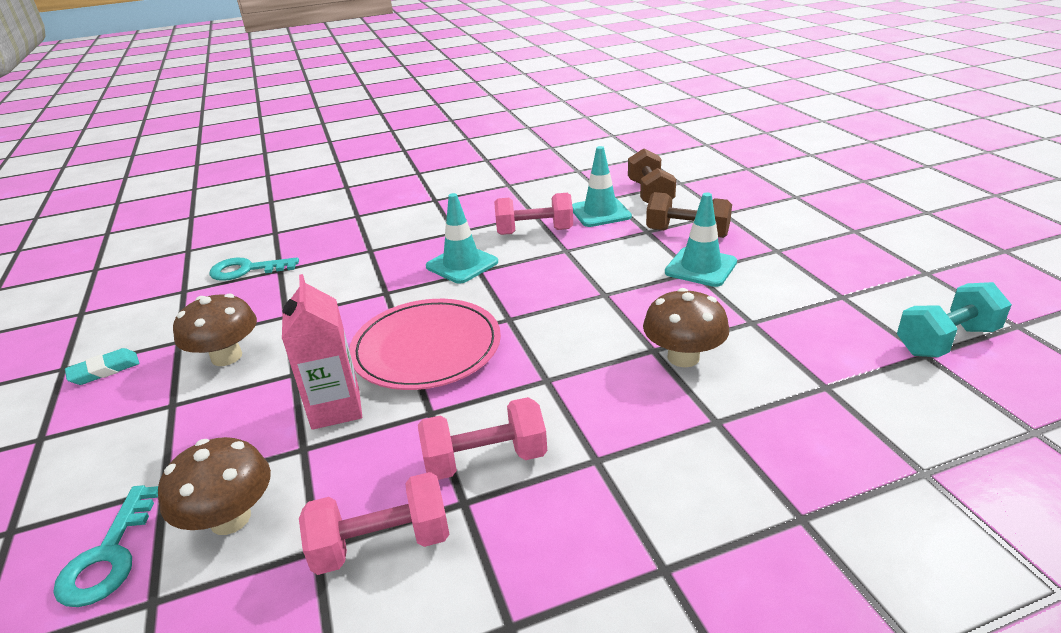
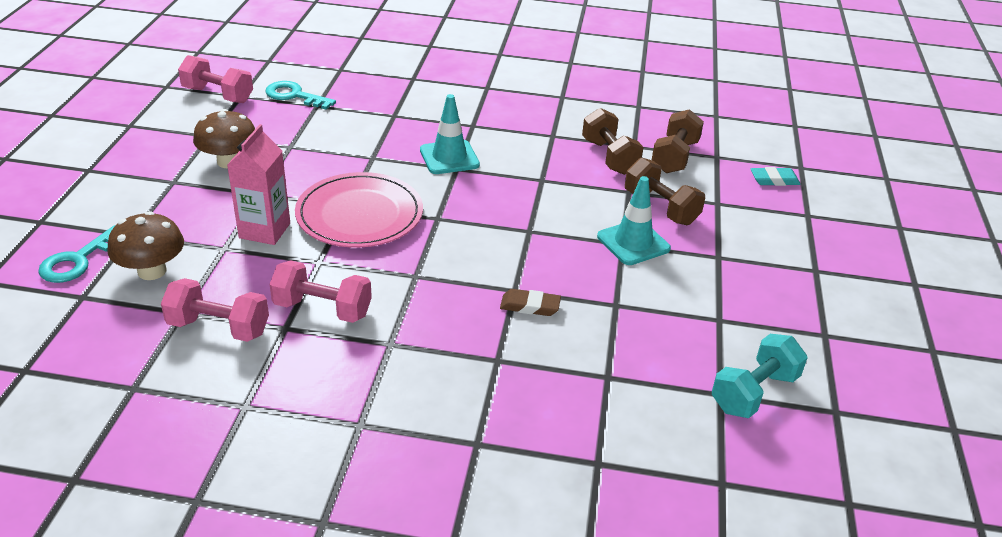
camera: 25 degrees right, 5 degrees up
(104, 370) = (151, 138): turquoise eraser -> turquoise eraser (774, 180)
(534, 231) = (535, 152): pink dumbbell -> pink dumbbell (218, 95)
(600, 212) = (609, 157): turquoise traffic cone -> brown dumbbell
(683, 357) = (530, 306): brown mushroom -> brown eraser
(945, 340) = (754, 392): turquoise dumbbell -> turquoise dumbbell turned 45 degrees counterclockwise

